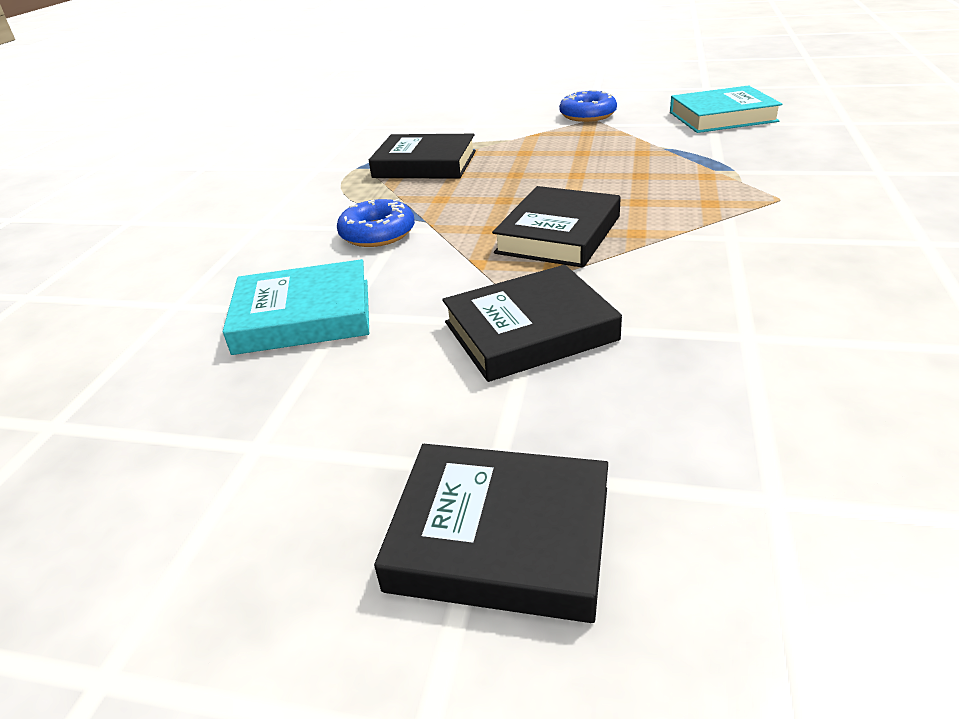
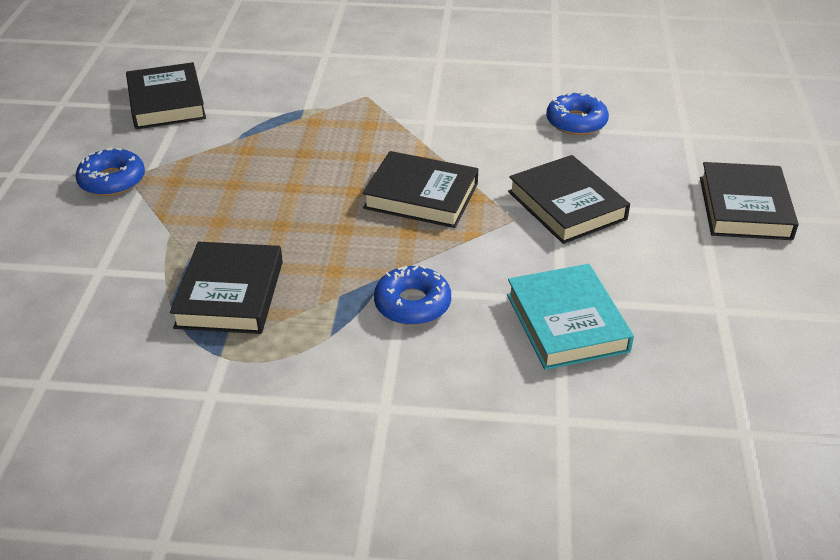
camera: 100 degrees left, 5 degrees up
(722, 117) = (166, 102): turquoise book -> black book
(774, 357) = (576, 122): none -> blue donut

